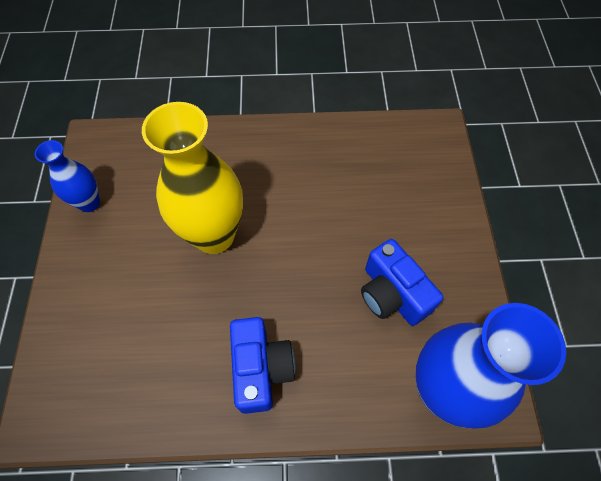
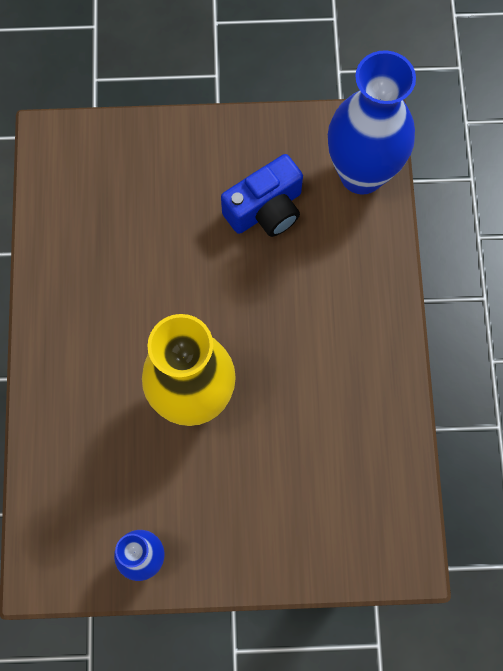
camera: 90 degrees left, 10 degrees up
(261, 369) = (347, 339): blue camera -> none

